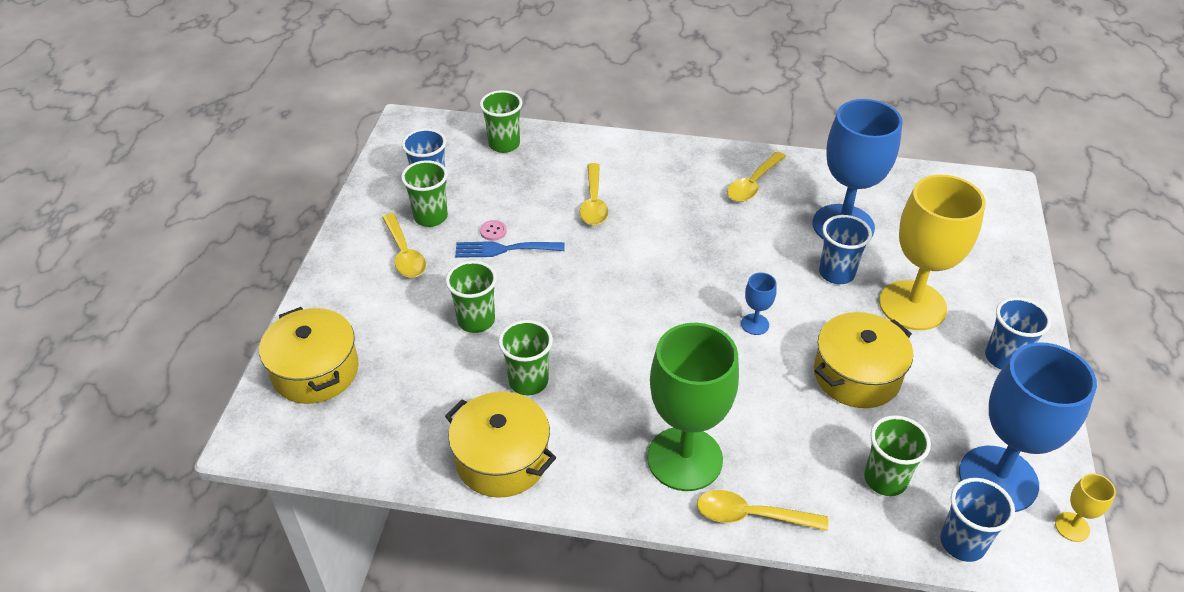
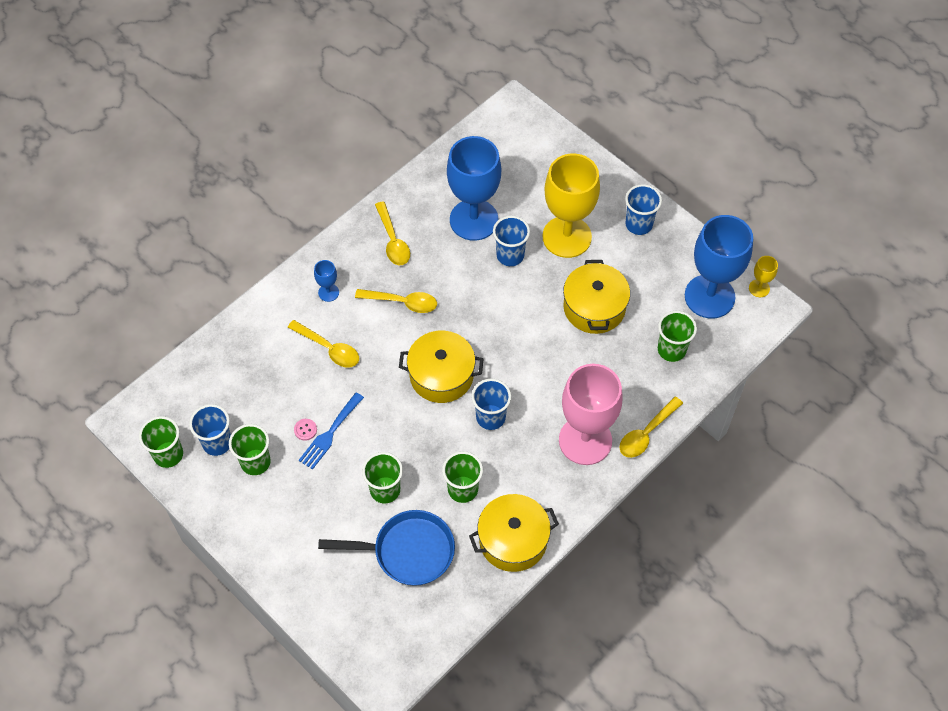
camera: 55 degrees left, 15 degrees up
(315, 371) = (354, 615): yellow pot -> yellow pot (441, 375)
(404, 254) = (281, 500): yellow spoon -> yellow spoon (402, 302)
(420, 375) = (408, 551): none -> blue pan
(504, 144) = (214, 367): green cup -> green cup (168, 454)
(684, 458) = (585, 440): green goblet -> pink goblet
(755, 324) = (515, 331): blue goblet -> blue goblet (328, 292)
(962, 543) = (733, 345): blue cup -> blue cup (490, 417)

